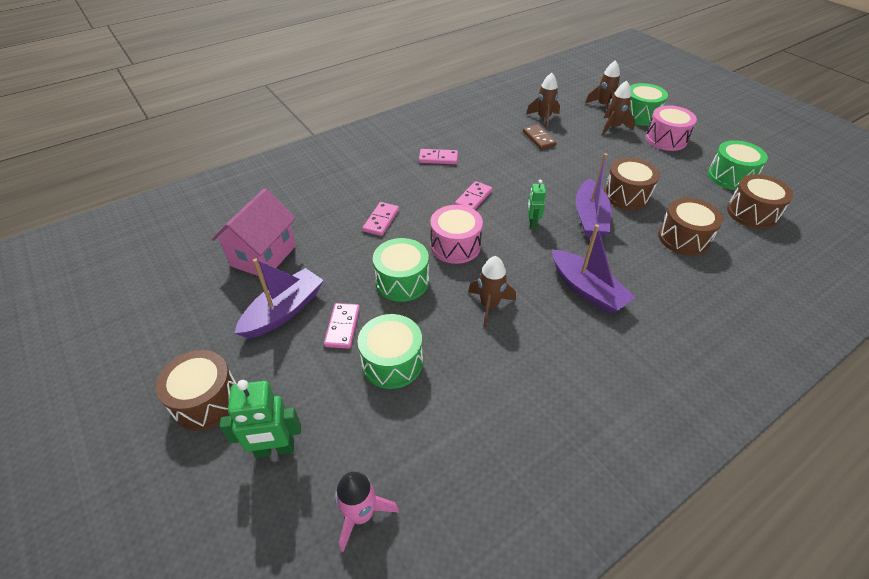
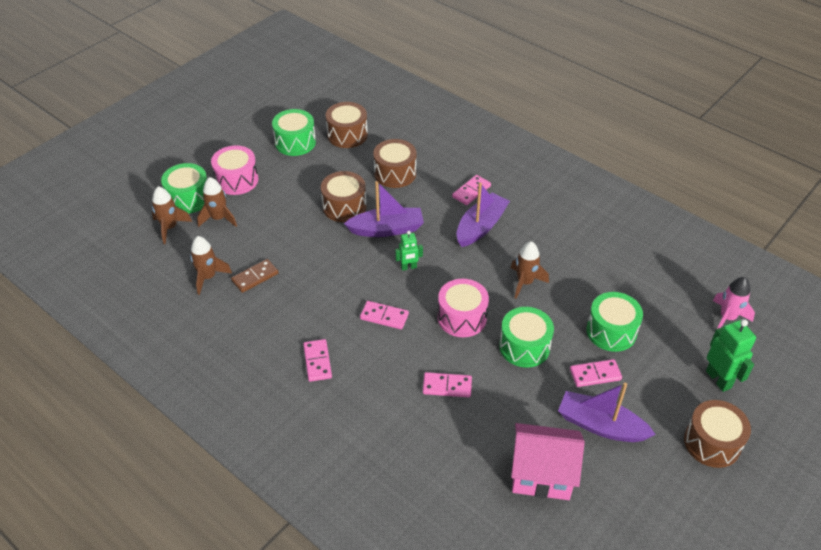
camera: 105 degrees left, 0 degrees up
(652, 296) = (471, 191): none -> pink domino

